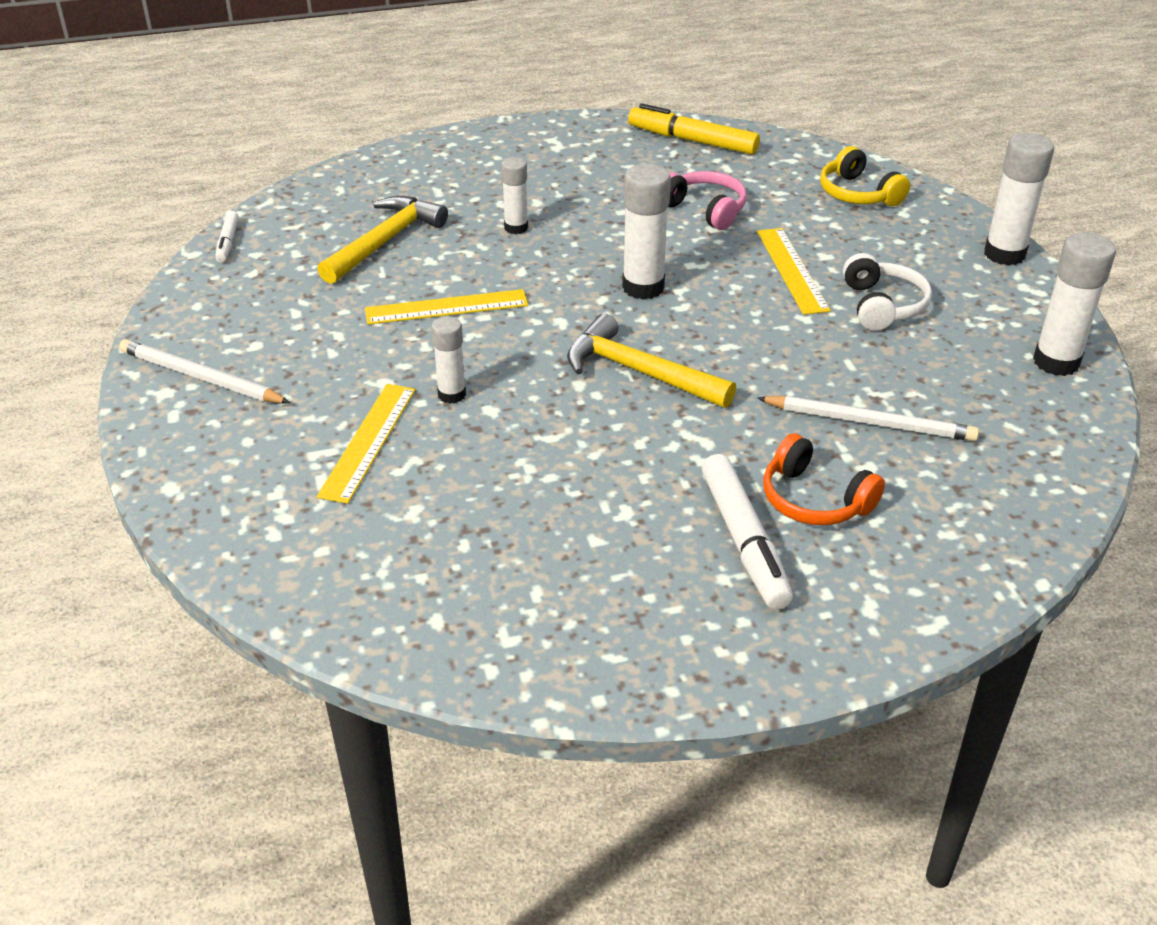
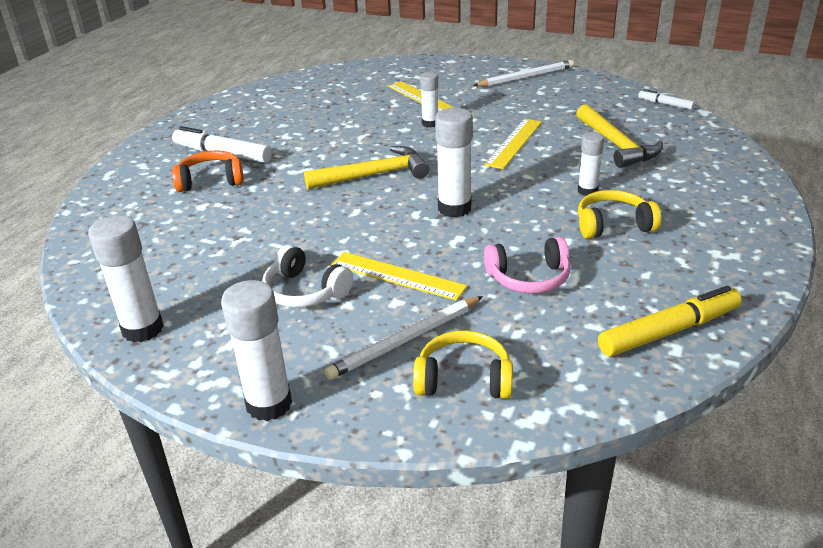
camera: 130 degrees right, 5 degrees down
(568, 198) = (613, 225): none -> yellow headphones
(870, 422) = (225, 223): white pencil -> white pencil (405, 340)

